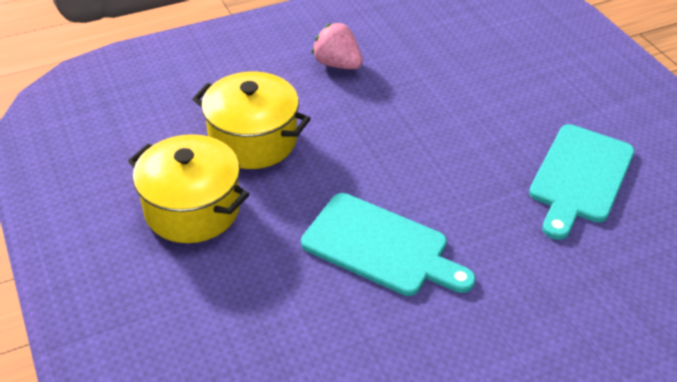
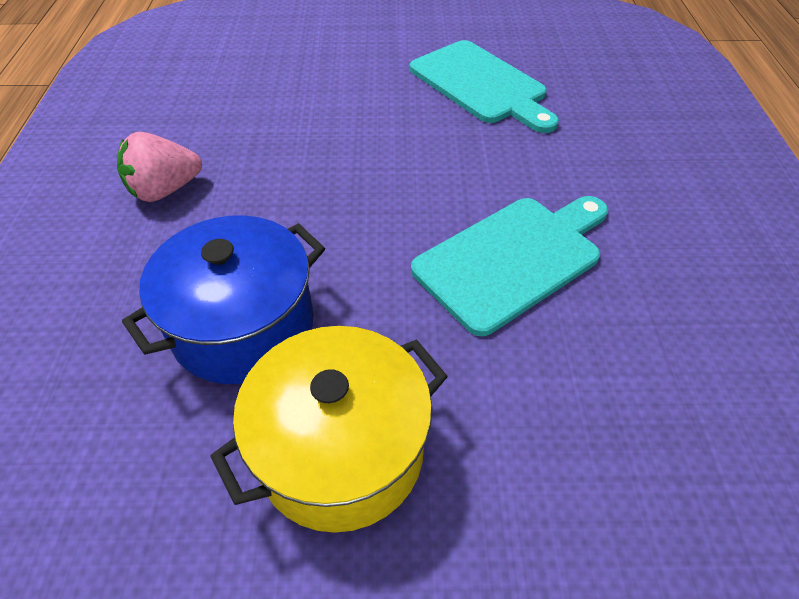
camera: 65 degrees left, 5 degrees up
(253, 140) = (243, 326): yellow pot -> blue pot

